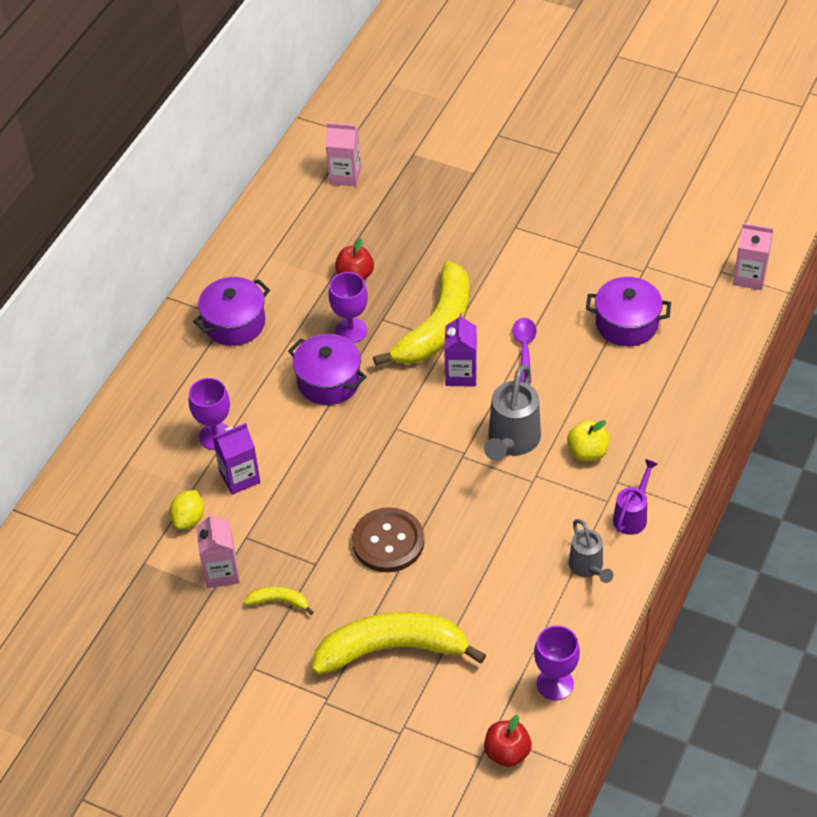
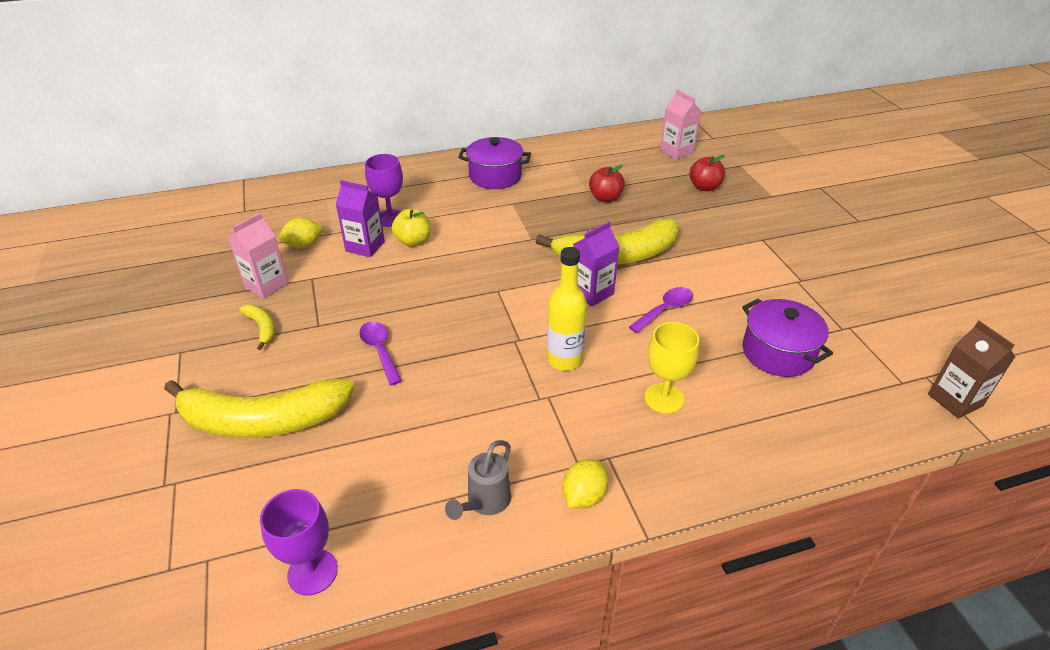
camera: 45 degrees right, 10 degrees down
(329, 381) = (499, 237): purple pot -> none
(351, 330) = (557, 222): purple goblet -> none
(388, 541) = (380, 351): brown button -> purple spoon
(392, 649) = (263, 421): yellow banana -> yellow banana turned 135 degrees clockwise
(507, 752) = (189, 589): red apple -> red apple (704, 187)
(511, 442) = (564, 360): grey watering can -> yellow bottle
(587, 452) = (615, 415): yellow apple -> yellow apple (413, 241)
(601, 416) = (664, 398): none -> yellow goblet
(632, 515) = (584, 496): purple watering can -> yellow lemon
(749, 277) = (955, 400): pink carton -> brown carton

